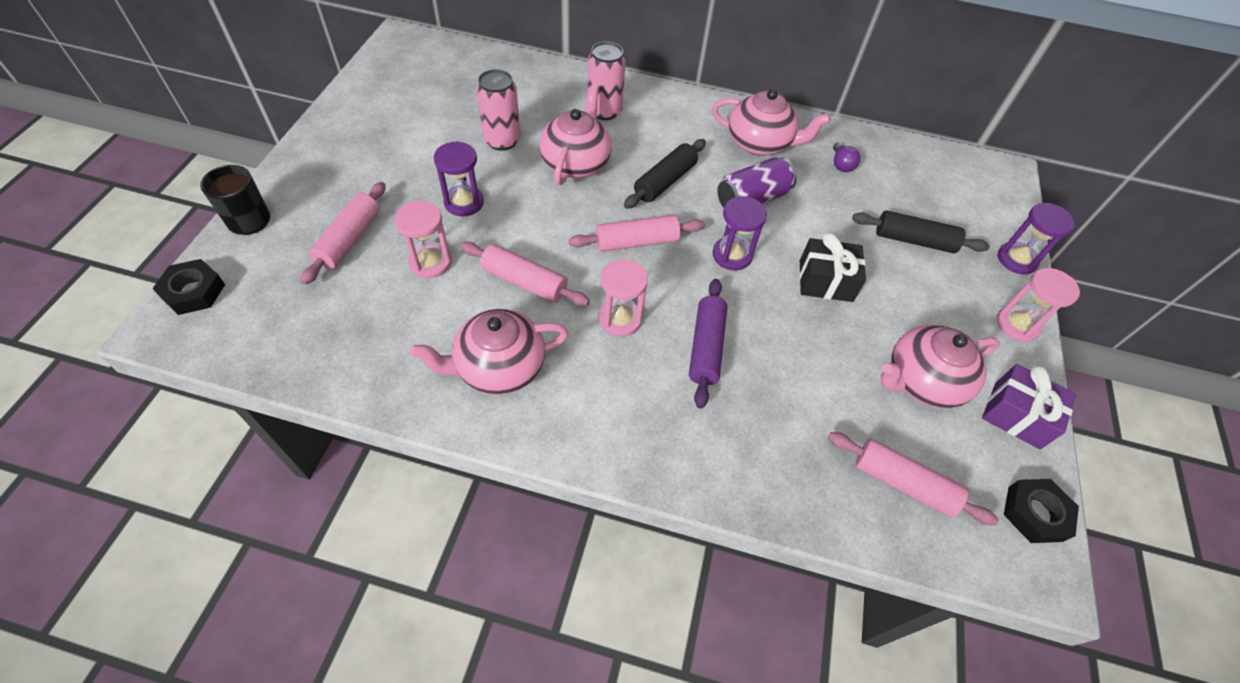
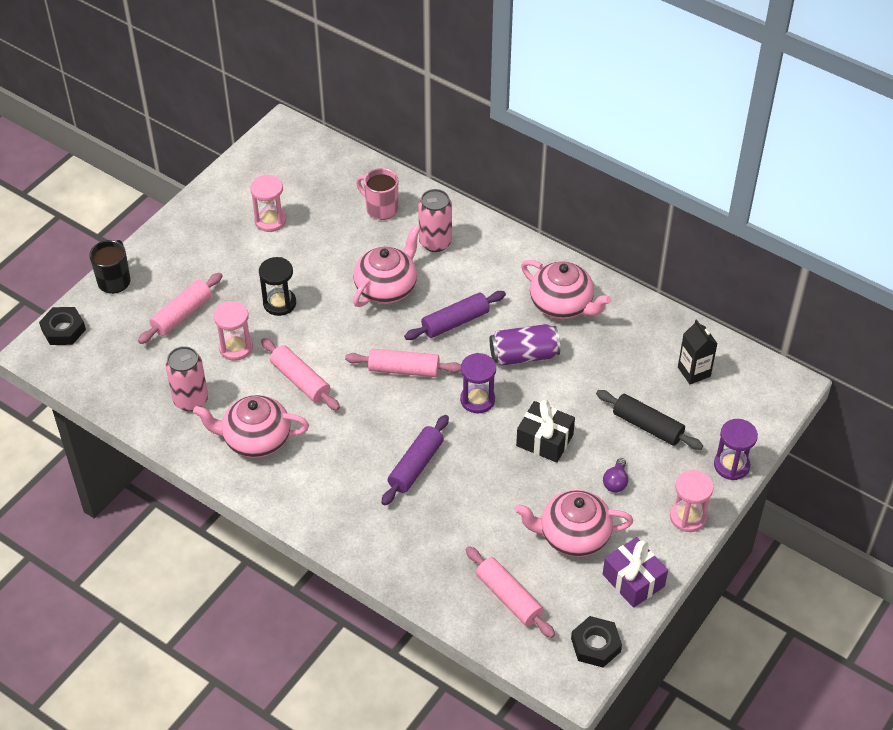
camera: 25 degrees right, 5 degrees down
(464, 202) = (279, 303): purple hourglass -> black hourglass
(502, 140) = (333, 253): pink can -> pink can (191, 400)
(533, 91) = (381, 209): none -> pink mug
(620, 319) = (360, 427): pink hourglass -> pink hourglass (270, 220)
(665, 181) = (455, 322): black rolling pin -> purple rolling pin
(841, 165) = (627, 342): purple light bulb -> purple light bulb (615, 482)
(919, 178) = (694, 372): none -> black carton

